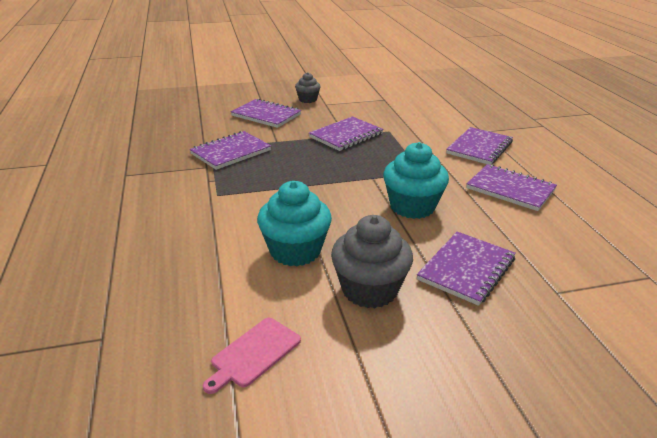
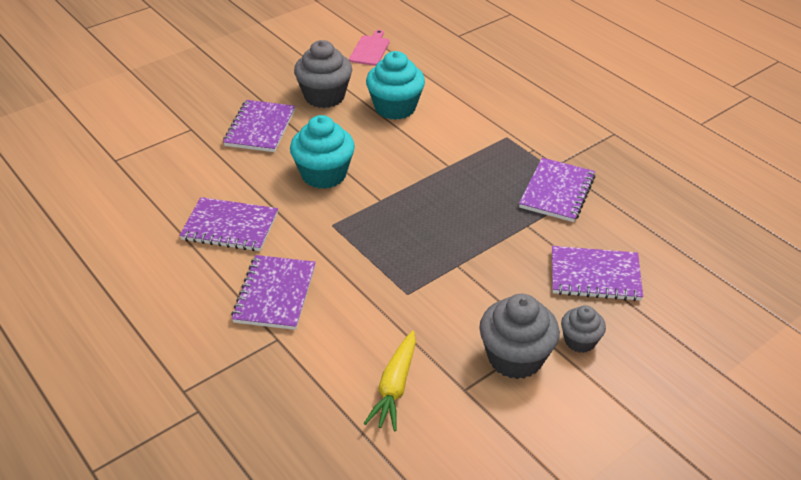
camera: 155 degrees right, 10 degrees up
(346, 135) = (456, 264): purple notebook -> none
(348, 102) = (515, 357): none -> grey cupcake
(420, 106) = (394, 387): none -> yellow carrot

